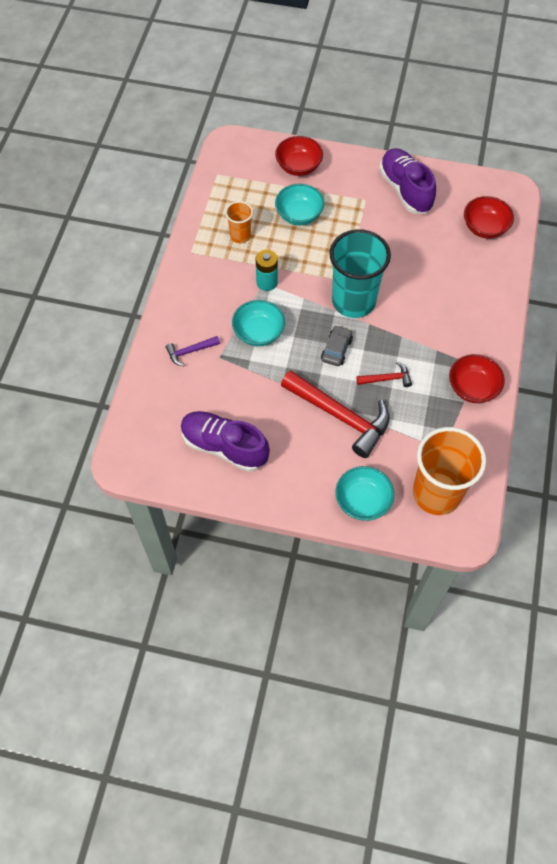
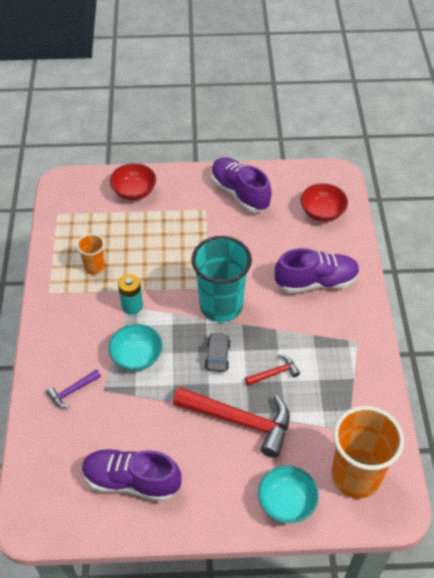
camera: 15 degrees left, 10 degrees down
(299, 215) = (146, 236): turquoise bowl -> none
(456, 298) = (316, 282): none -> purple shoe
(472, 388) = (357, 363): red bowl -> none

